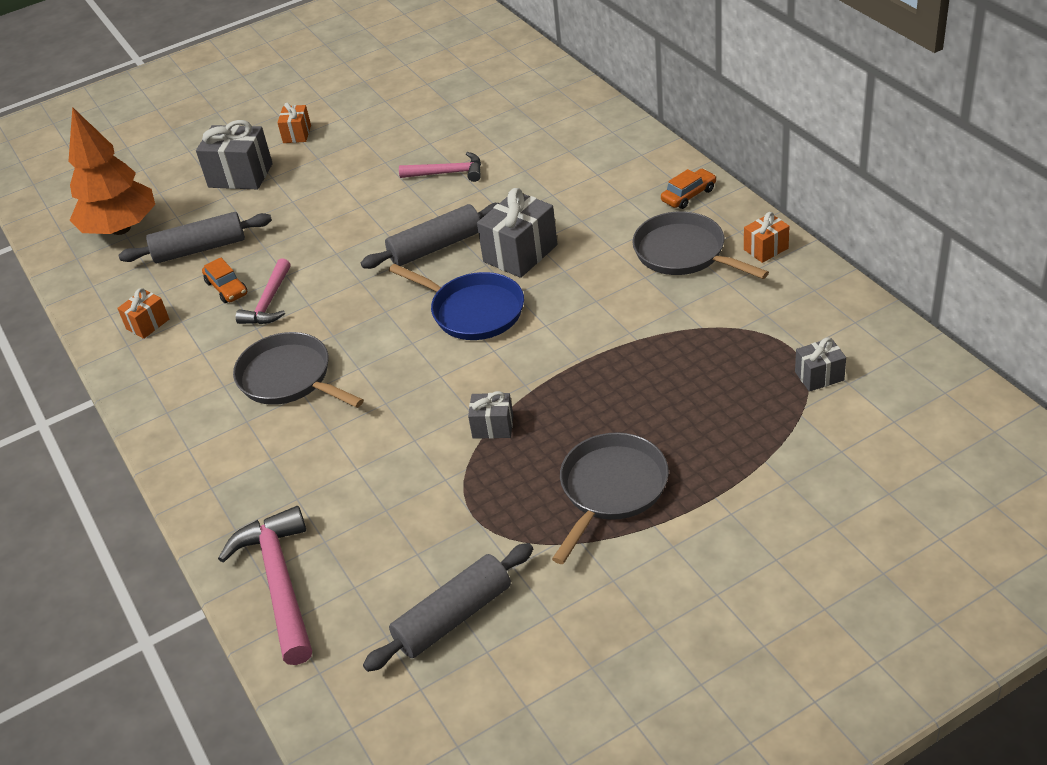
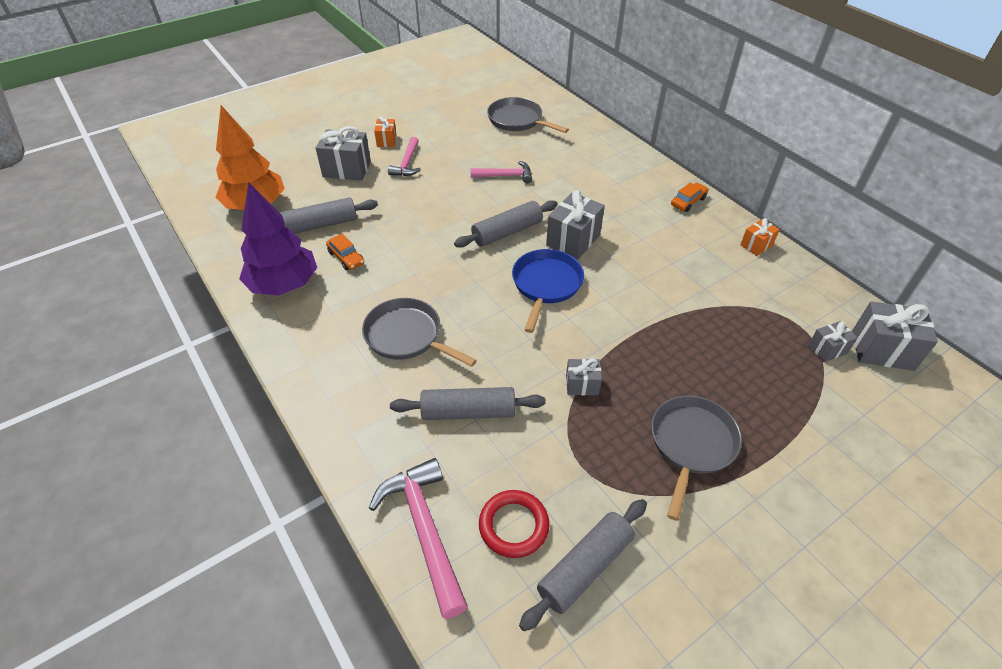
camera: 10 degrees left, 5 degrees up
(148, 324) = (284, 285): orange gift -> purple tree
(269, 302) = (382, 271): pink hammer -> pink hammer (407, 163)
(349, 460) = (468, 411): none -> grey rolling pin
(381, 577) = (513, 525): none -> red ring
(473, 311) = (546, 285): blue pan -> blue pan turned 105 degrees counterclockwise
(684, 253) = (696, 245): grey pan -> grey pan (518, 120)
(893, 374) = (882, 350): none -> grey gift

